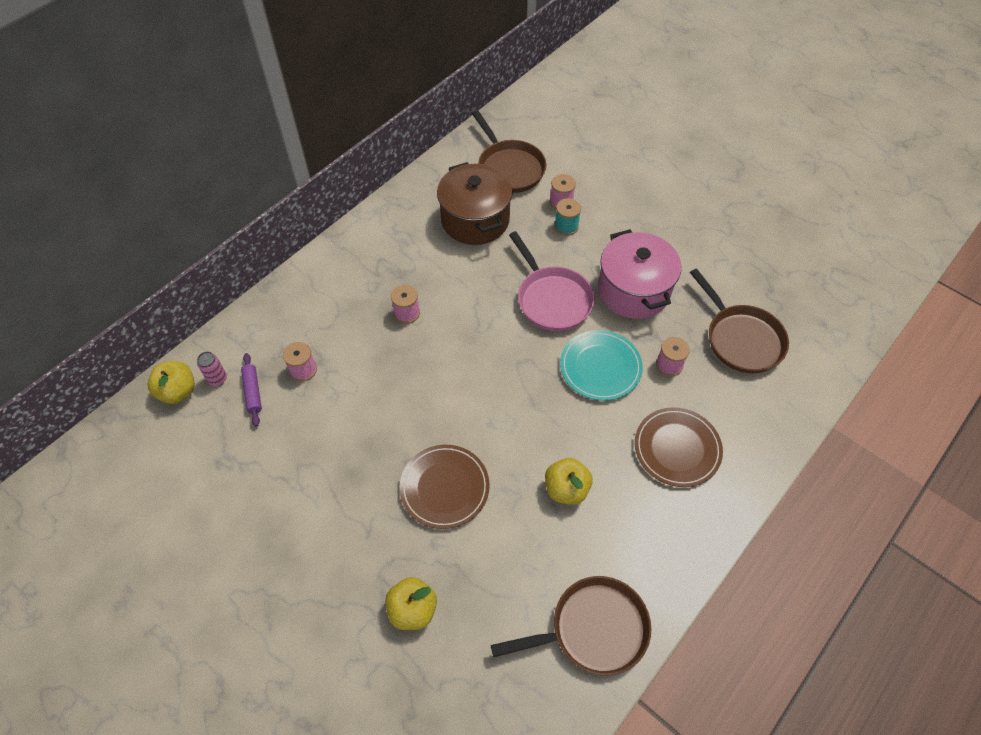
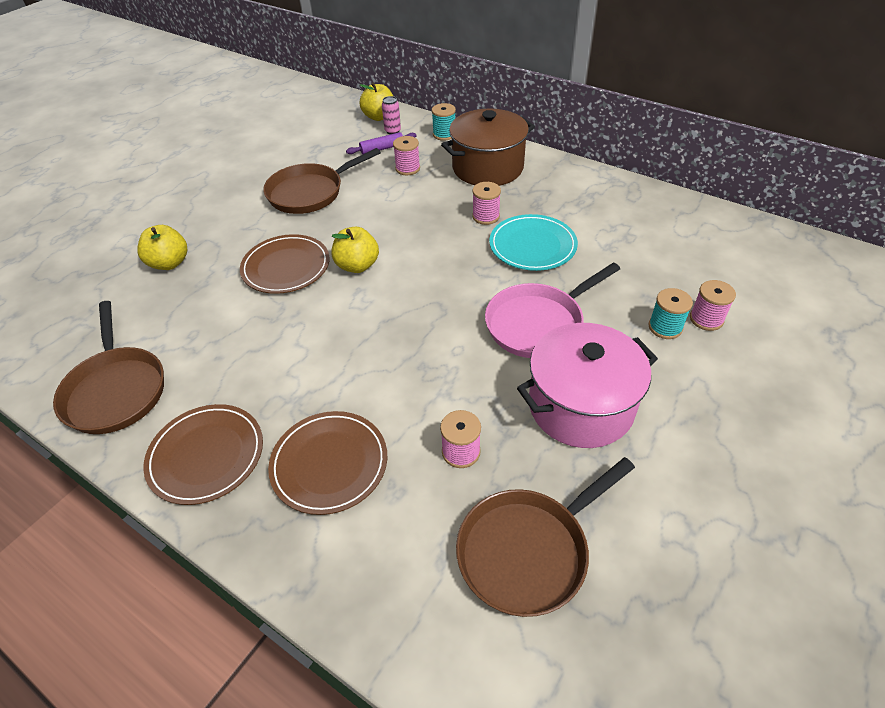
camera: 85 degrees right, 10 degrees down
(246, 330) = (444, 134): none -> turquoise spool
(475, 220) = (636, 247): brown pot -> brown pot (487, 168)
(509, 168) = (739, 265): brown pan -> brown pan (310, 192)
(566, 489) = (278, 357): yellow apple -> yellow apple (357, 265)
(600, 367) = (445, 377): turquoise plate -> turquoise plate (532, 245)
(667, 538) = (206, 455): none -> brown plate

